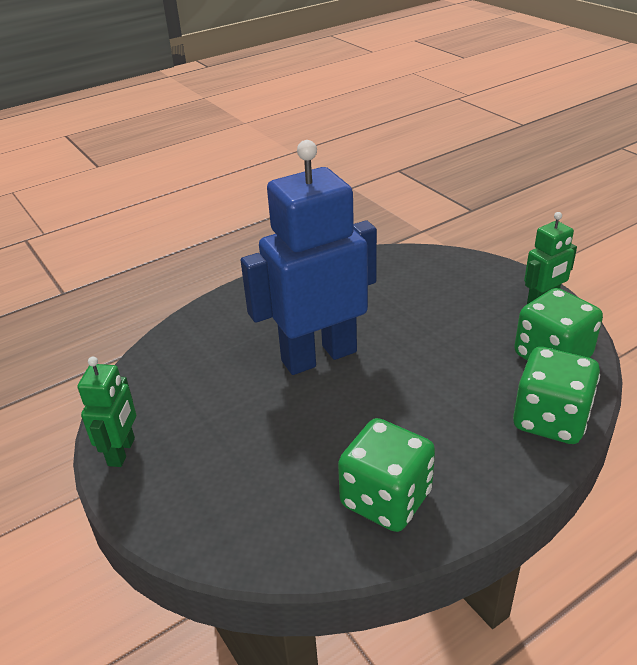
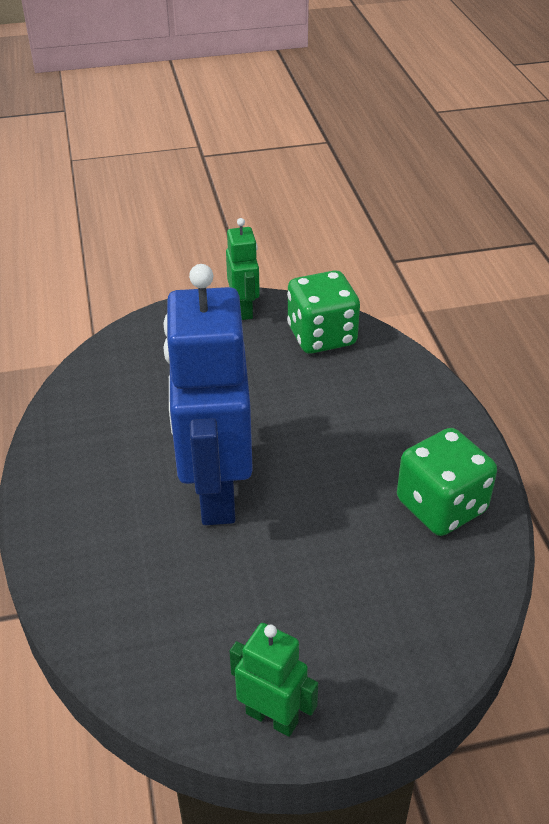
camera: 70 degrees left, 5 degrees up
(550, 419) = (397, 370): green dice -> none

